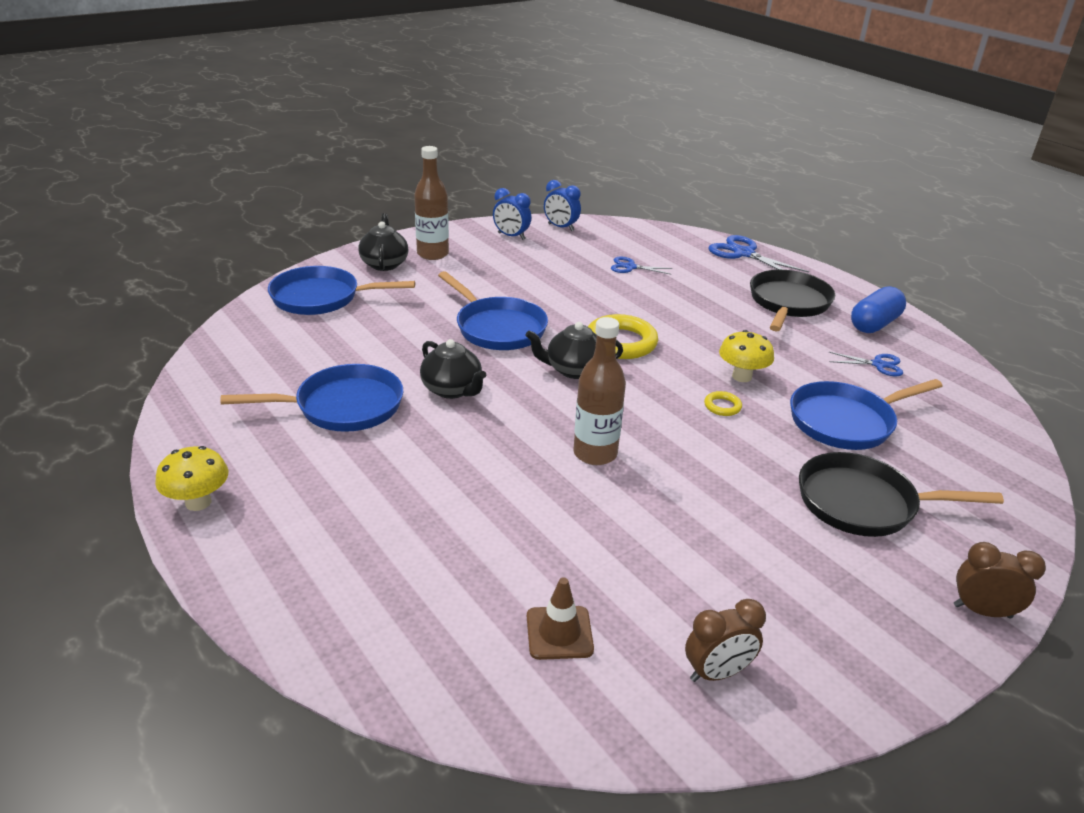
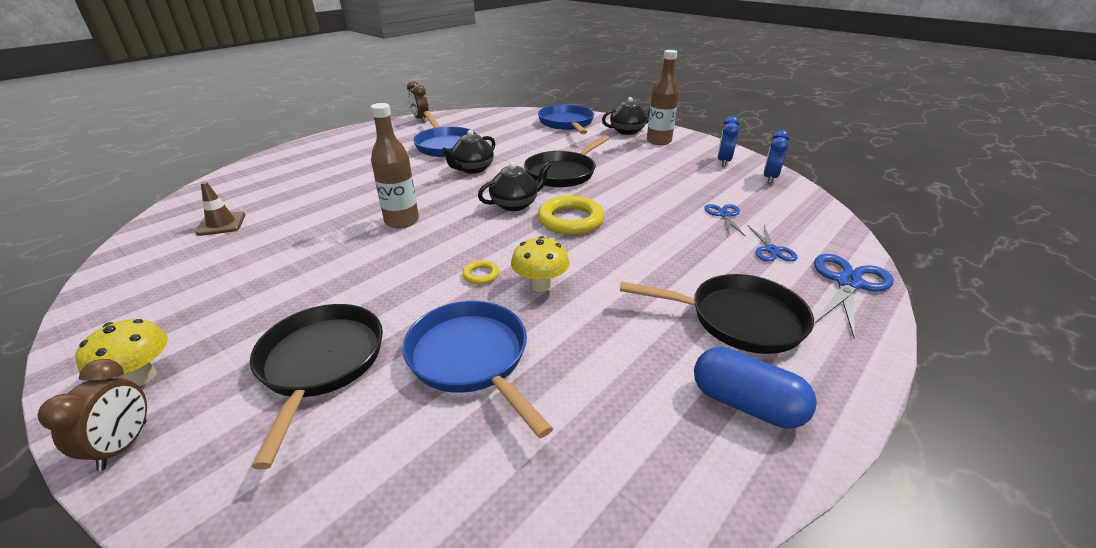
camera: 80 degrees right, 0 degrees up
(198, 502) = (358, 132): yellow mushroom -> yellow mushroom (141, 377)
(497, 328) = (563, 173): blue pan -> black pan
(573, 370) = (515, 204): black teapot -> black teapot turned 75 degrees clockwise
(717, 673) = (153, 280): brown clock -> brown clock (420, 119)
(878, 365) = (622, 399): blue scissors -> blue scissors (771, 250)

